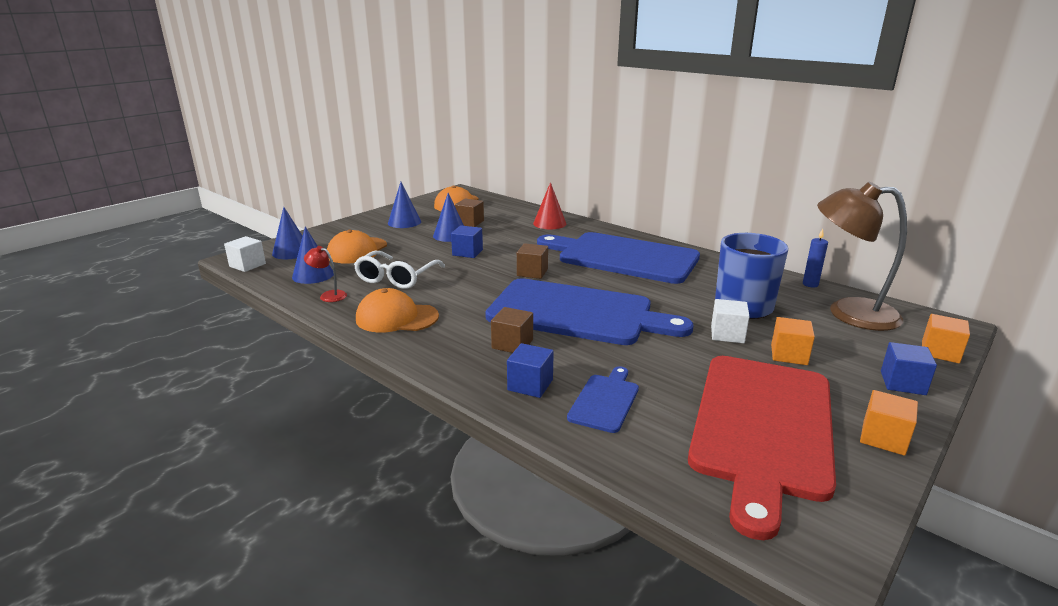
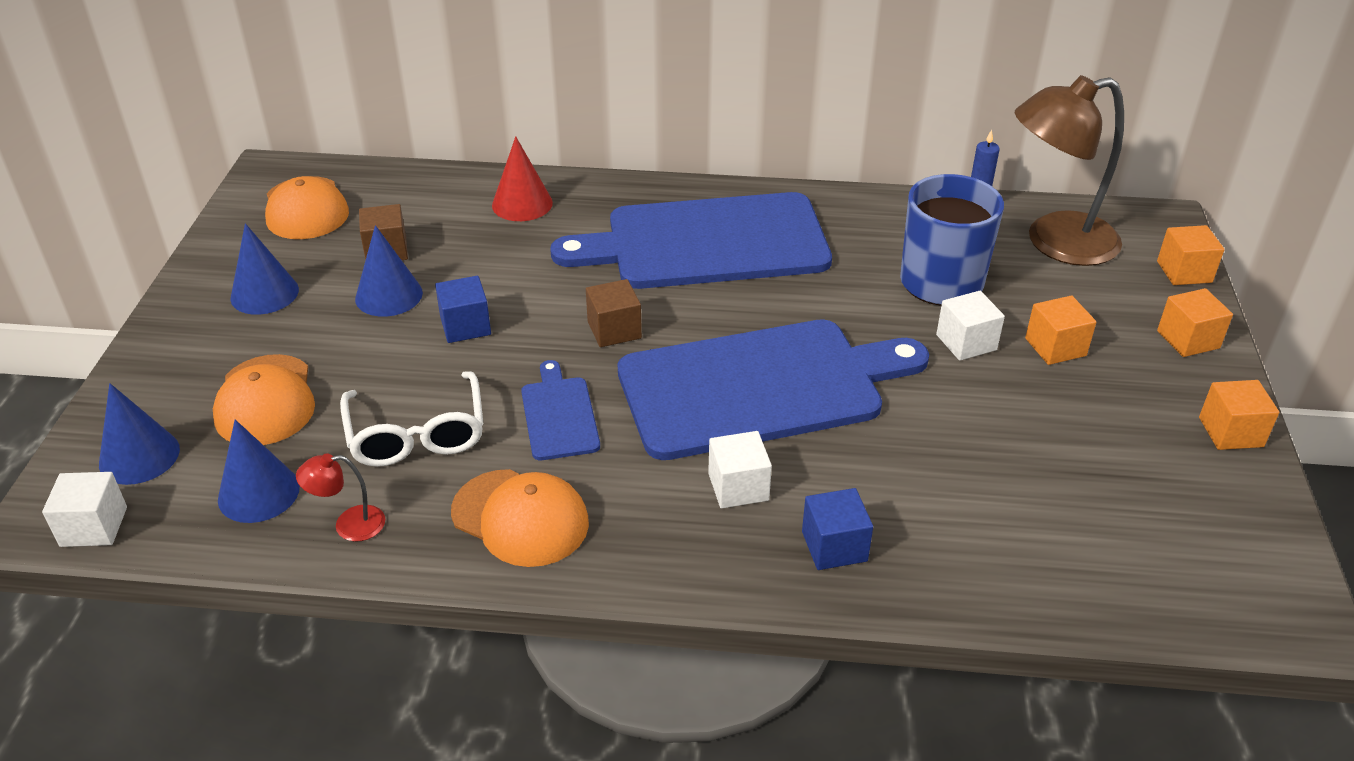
camera: 35 degrees left, 15 degrees up
(397, 318) = (520, 518): orange cap -> orange cap turned 120 degrees counterclockwise
(512, 344) = (738, 487): brown cube -> white cube
(605, 400) = (940, 525): blue cutting board -> blue cutting board (559, 415)
(762, 428) = (1123, 478): red cutting board -> none
(902, 383) = (1188, 339): blue cube -> orange cube

